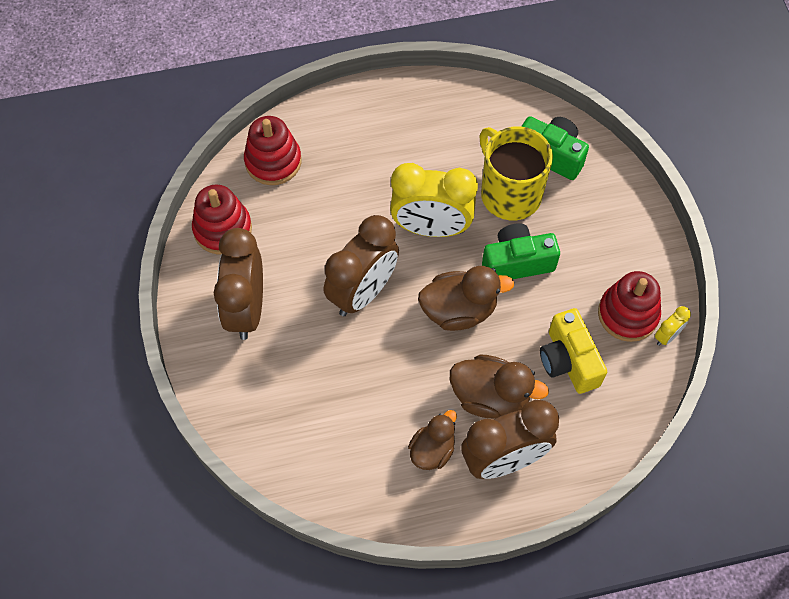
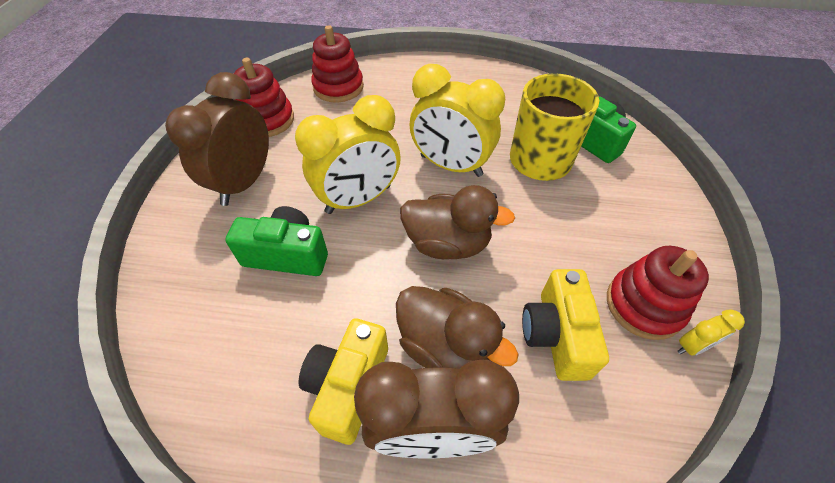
camera: 20 degrees right, 10 degrees down
(363, 292) = (358, 199): brown clock -> yellow clock
(432, 450) = (348, 386): brown duck -> yellow camera
(517, 262) = (526, 217): green camera -> green camera (287, 255)

